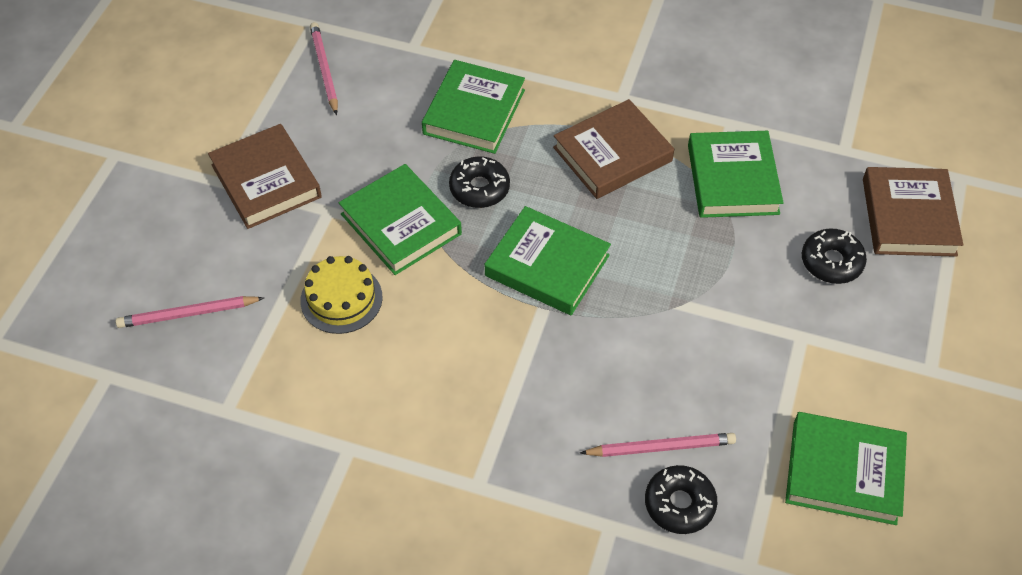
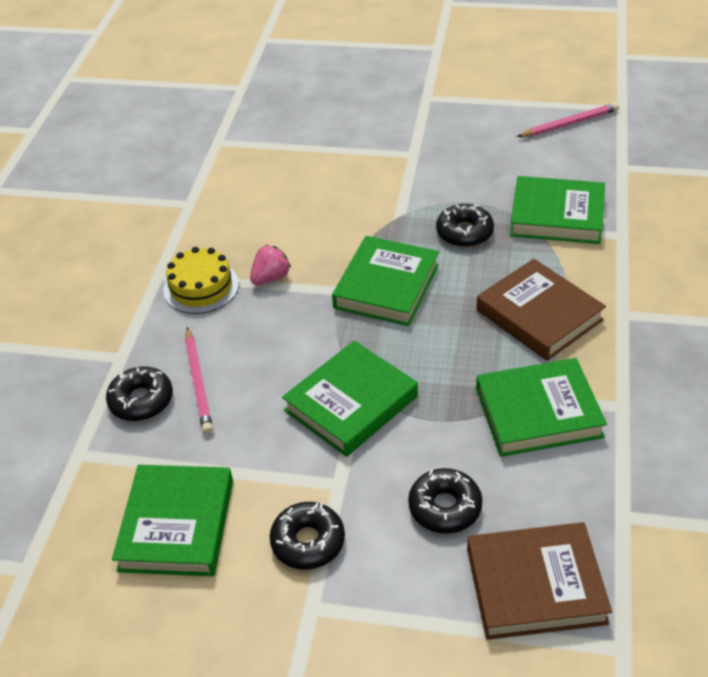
camera: 85 degrees right, 10 degrees down
(188, 314) = (298, 109): pink pencil -> none
(266, 181) = (434, 118): brown book -> none
(341, 299) = (325, 176): yellow cake -> yellow cake (201, 287)
(400, 224) = (410, 194): green book -> green book (351, 403)
(510, 369) = (271, 278): none -> pink strawberry
(865, 366) = (308, 542): none -> black donut

